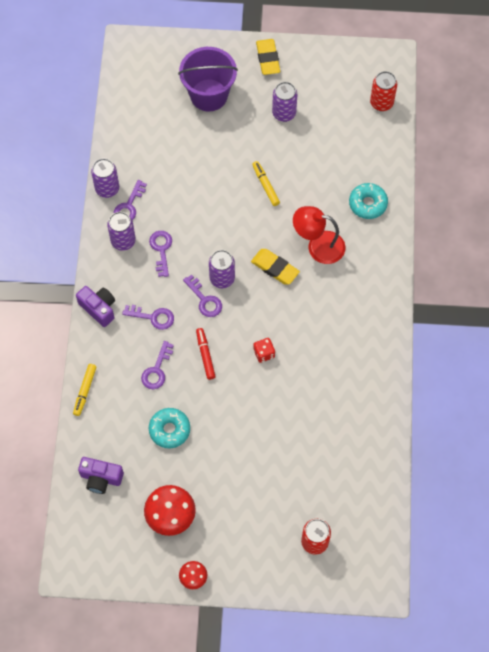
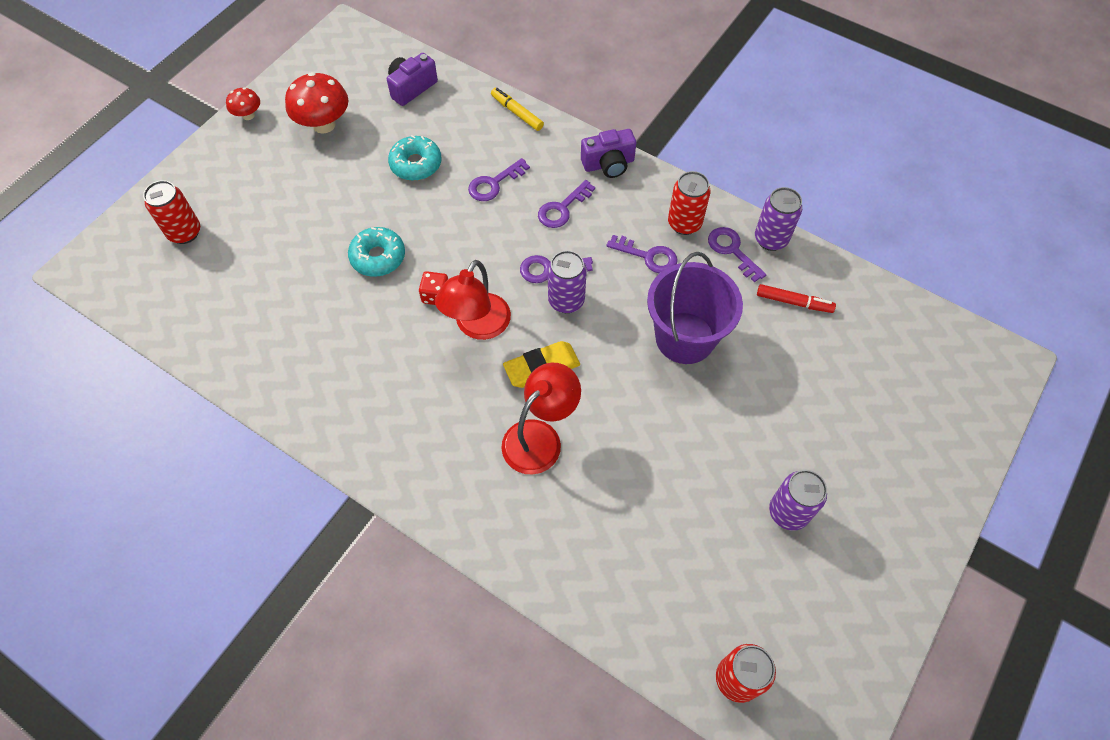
camera: 120 degrees right, 5 degrees down
(123, 241) = (684, 223): purple can -> red can
(157, 370) = (494, 183): purple key -> purple key turned 90 degrees counterclockwise
(205, 355) = (477, 236): red marker -> red marker (794, 302)
(209, 95) = (869, 425): purple bucket -> purple bucket (685, 338)
(265, 185) = (675, 421): yellow marker -> none
(268, 59) = (905, 544): yellow eraser -> none
(270, 317) = (477, 326): none -> red lamp
(367, 204) = (565, 544): turquoise donut -> turquoise donut (378, 257)

